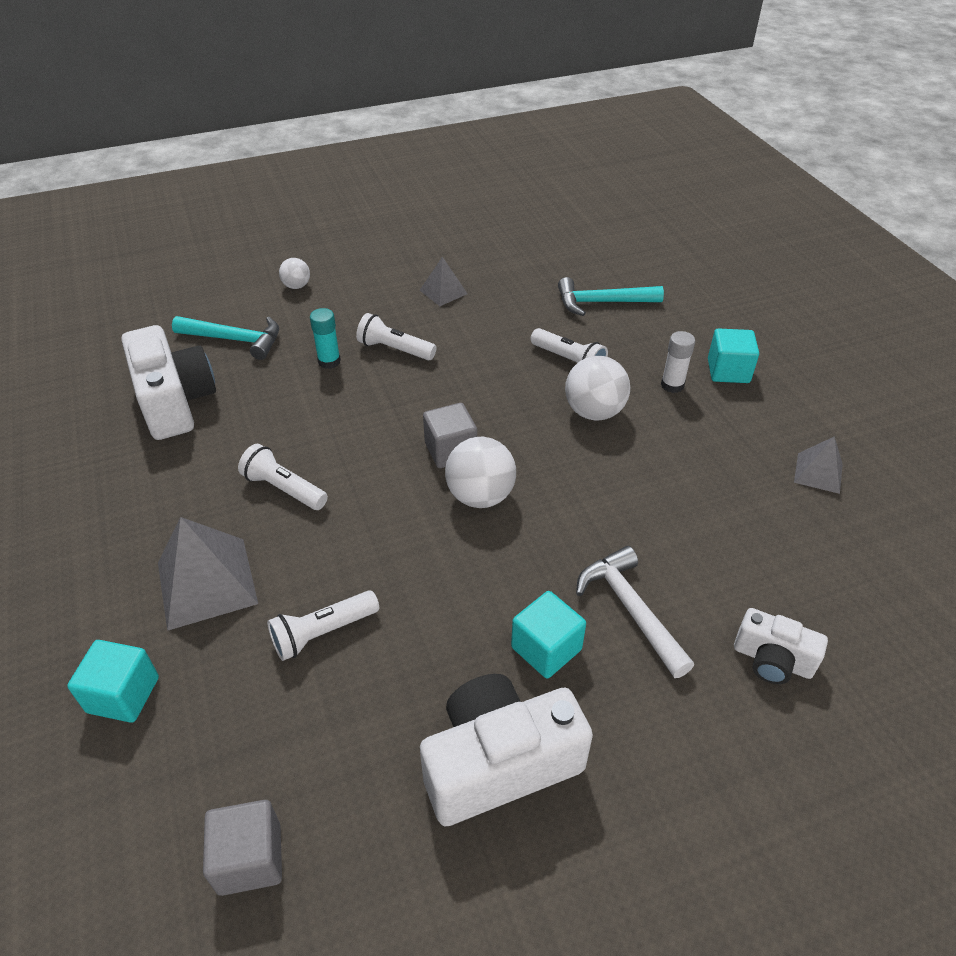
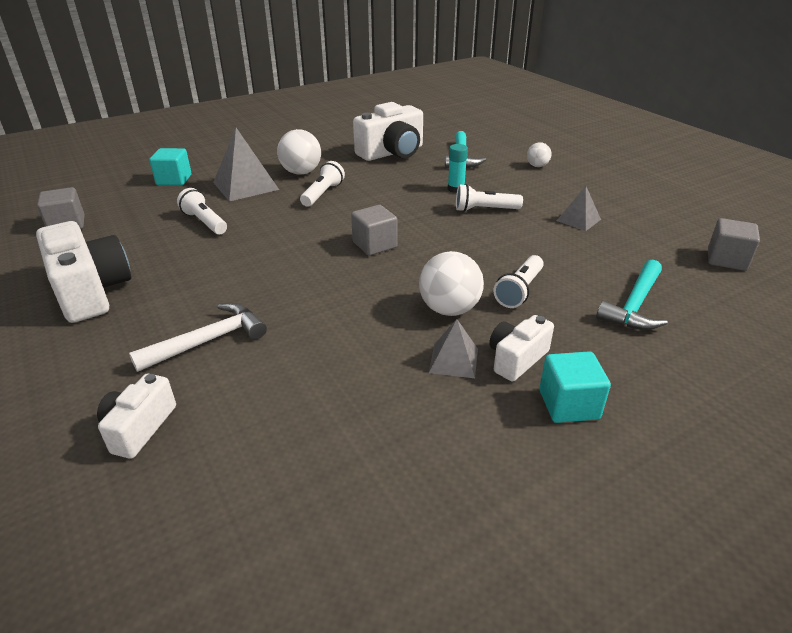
camera: 80 degrees right, 10 degrees down
(395, 349) = (484, 210): white flashlight -> white flashlight turned 105 degrees counterclockwise
(480, 496) = (327, 262): white ball -> white ball (301, 172)
(541, 236) = (726, 260): none -> grey cube
(546, 648) = (177, 302): turquoise cube -> none
(602, 302) = (635, 305): turquoise hammer -> turquoise hammer turned 135 degrees counterclockwise
(672, 385) = (516, 359): white glue stick -> white camera
(818, 473) = (405, 483): grey pyramid -> grey pyramid (453, 360)

